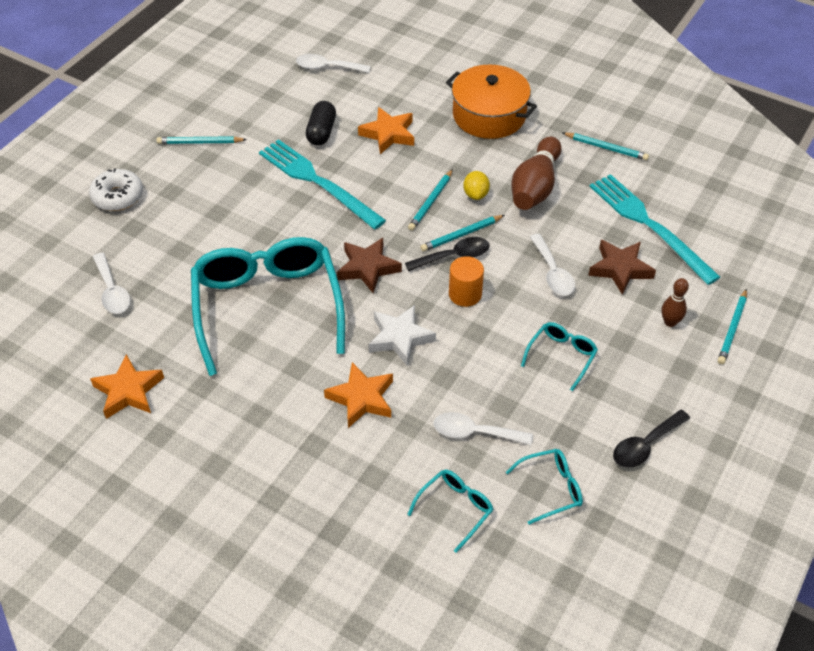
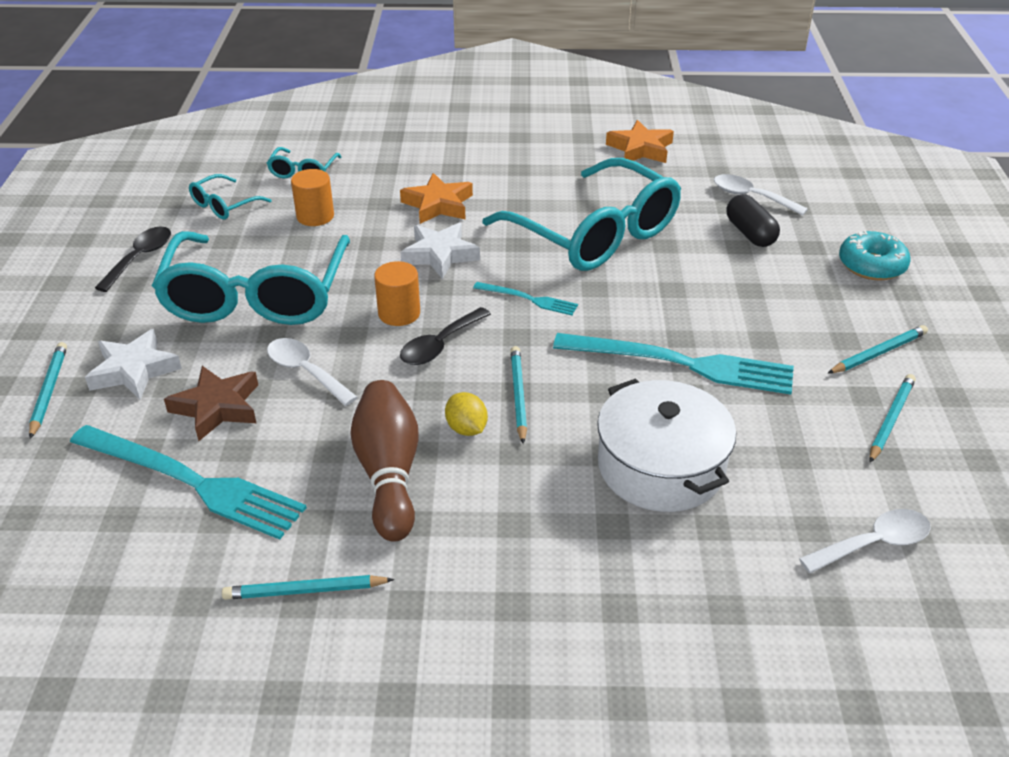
camera: 150 degrees right, 10 degrees down
(118, 196) = (871, 265): white donut -> turquoise donut
(321, 132) = (753, 430): black capsule -> black capsule (750, 233)
(368, 268) = (529, 299): brown star -> turquoise fork
(388, 134) = (661, 466): orange star -> white pot
(461, 235) = (448, 371): turquoise pencil -> turquoise pencil (890, 419)
(475, 432) = (315, 216): white spoon -> orange cylinder
(489, 115) = (538, 569): orange pot -> none
(561, 356) = (256, 296): turquoise glasses -> turquoise glasses, size x2.35
(670, 322) = (134, 370): brown bowling pin -> white star

